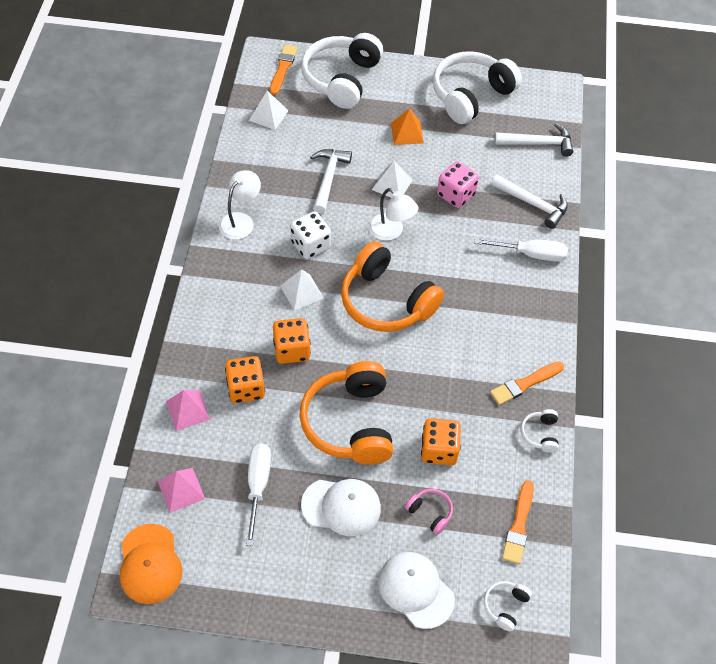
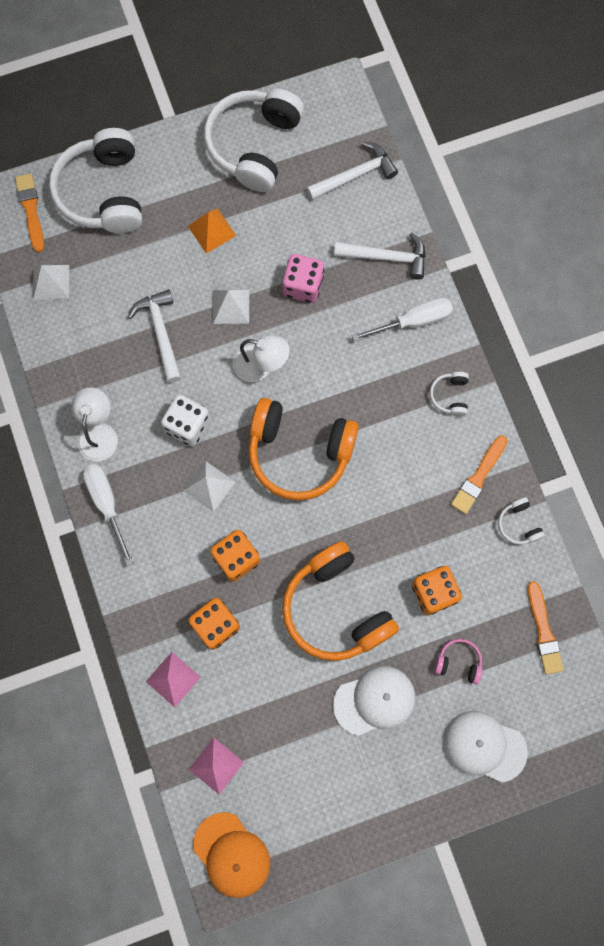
camera: 25 degrees left, 20 degrees up
(258, 485) = (285, 721): white screwdriver -> white screwdriver (106, 503)
(505, 606) = (569, 718): white headphones -> white headphones (450, 396)

